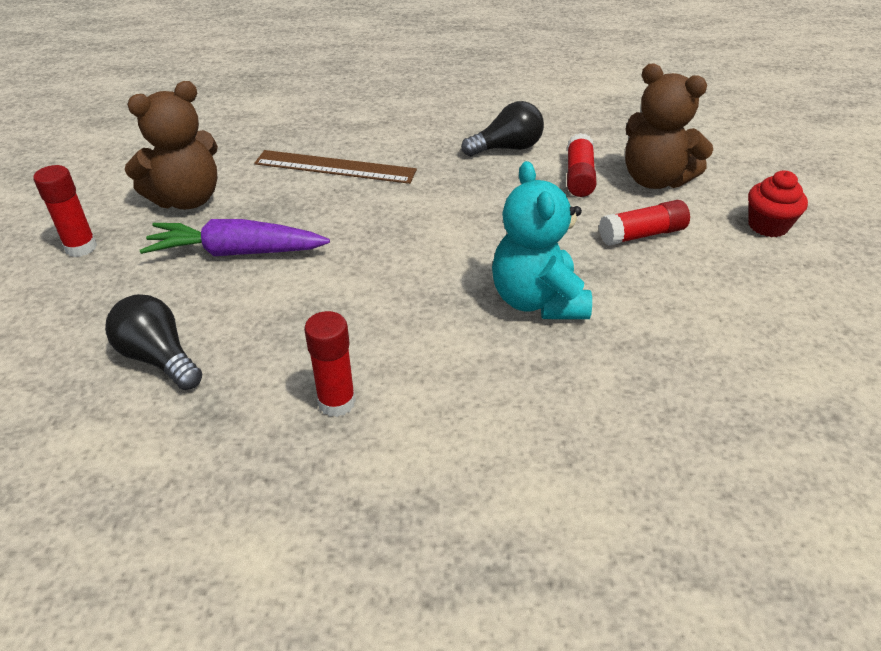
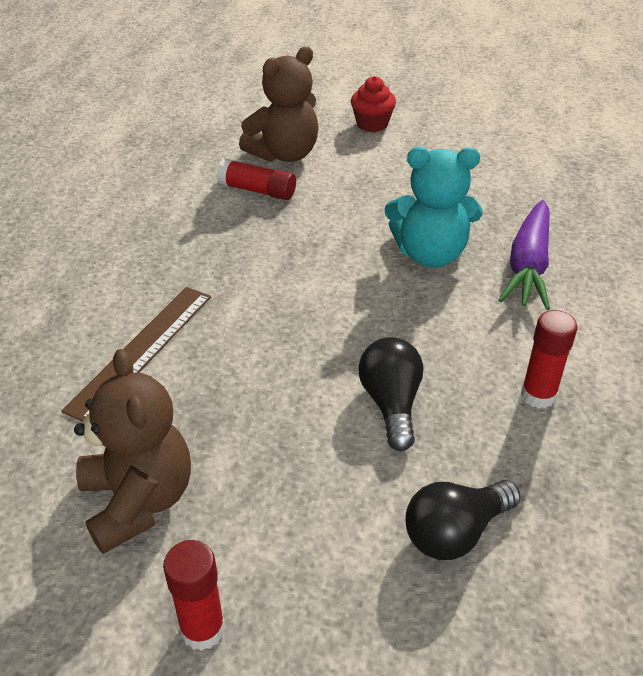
camera: 75 degrees left, 0 degrees up
(236, 252) = (282, 455): purple carrot -> purple carrot (528, 266)
(507, 148) = (182, 220): black light bulb -> black light bulb (391, 404)
(642, 234) = (360, 181): red glue stick -> none

